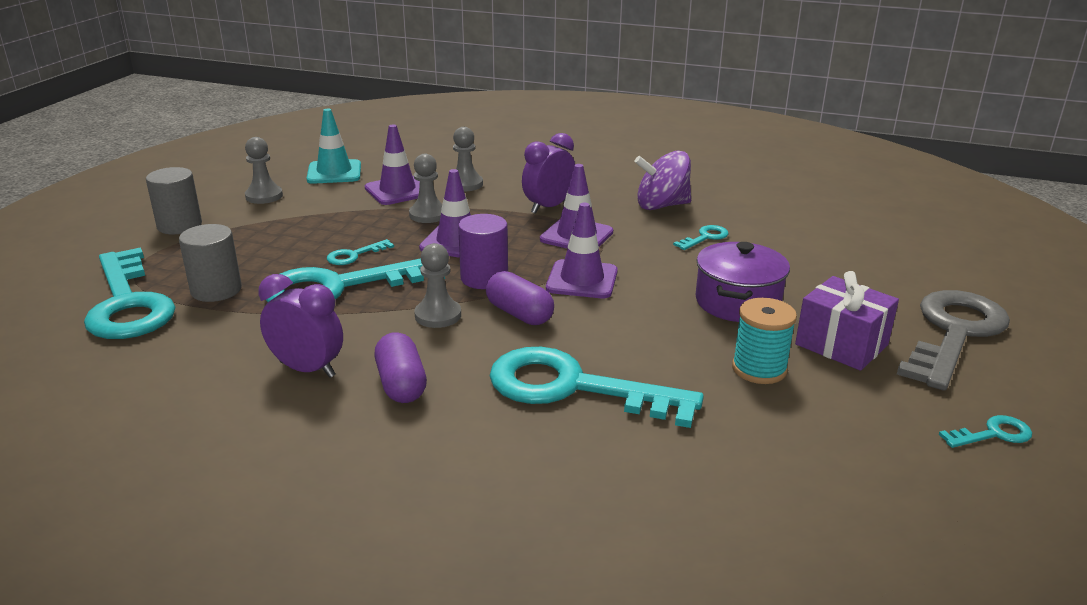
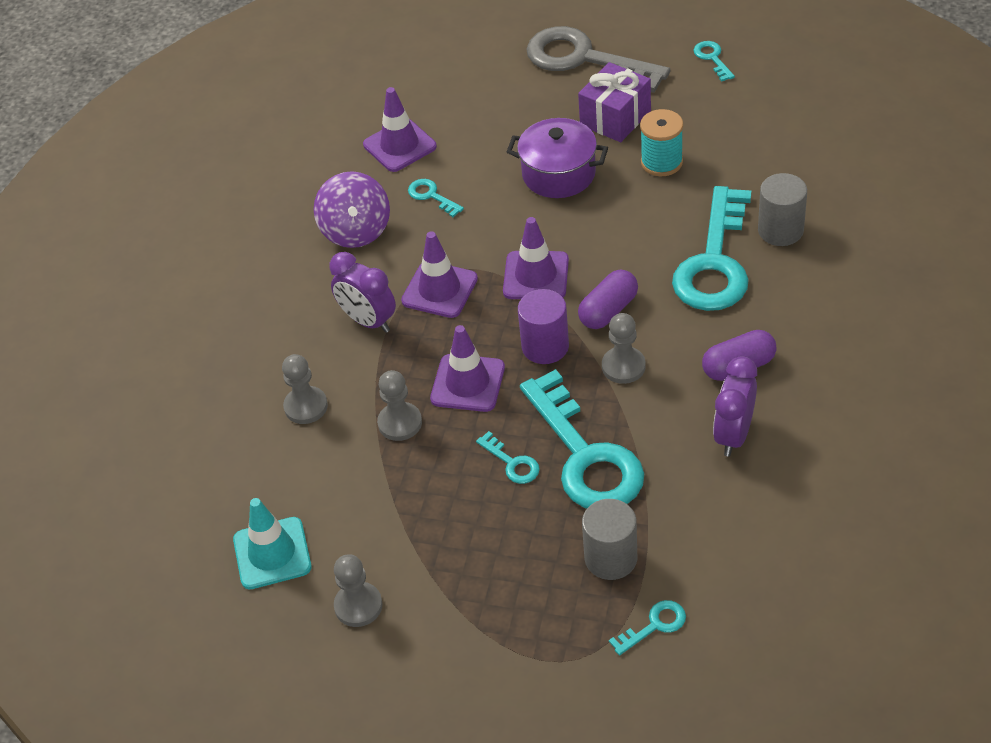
camera: 90 degrees left, 20 degrees up
(128, 304) = (654, 625): turquoise key -> turquoise key, size x0.42
(179, 225) = (458, 663): grey cylinder -> grey cylinder (780, 230)
(397, 191) = (331, 469): purple traffic cone -> purple traffic cone (399, 146)

